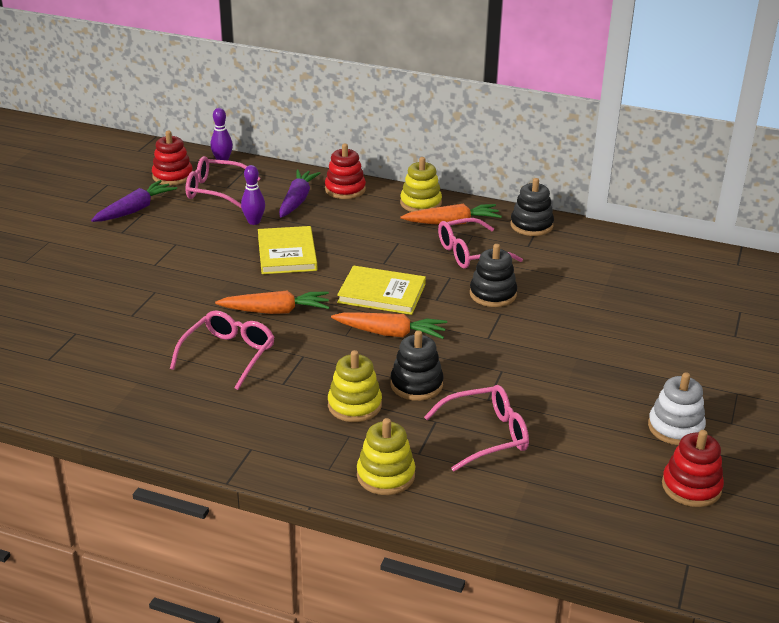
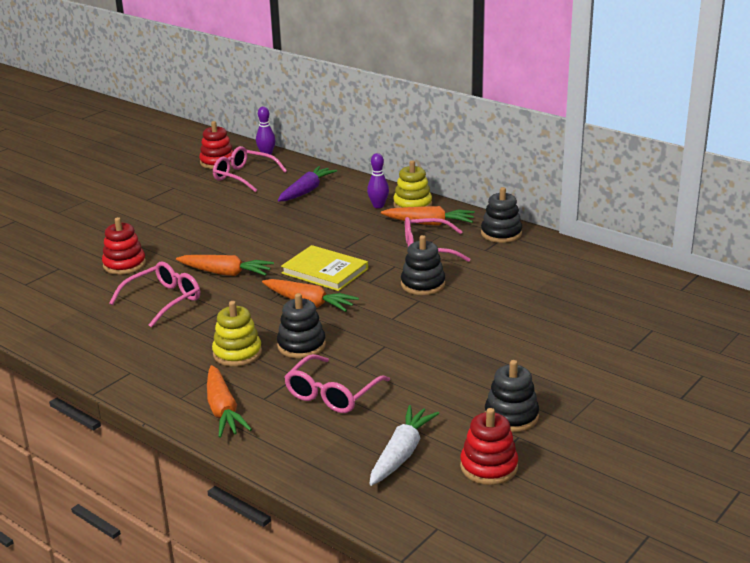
camera: 20 degrees right, 5 degrees down
(135, 210) = (169, 184): purple carrot -> none
(254, 221) = (258, 203): purple bowling pin -> purple bowling pin (378, 206)
(287, 253) = (268, 230): yellow book -> none
(345, 189) = (354, 187): red stacking toy -> red stacking toy (124, 264)
(385, 475) = (223, 410): yellow stacking toy -> orange carrot
(486, 435) = (332, 394): pink glasses -> pink glasses turned 120 degrees clockwise
(600, 489) = (401, 453): none -> white carrot
(675, 428) = (511, 416): white stacking toy -> black stacking toy

